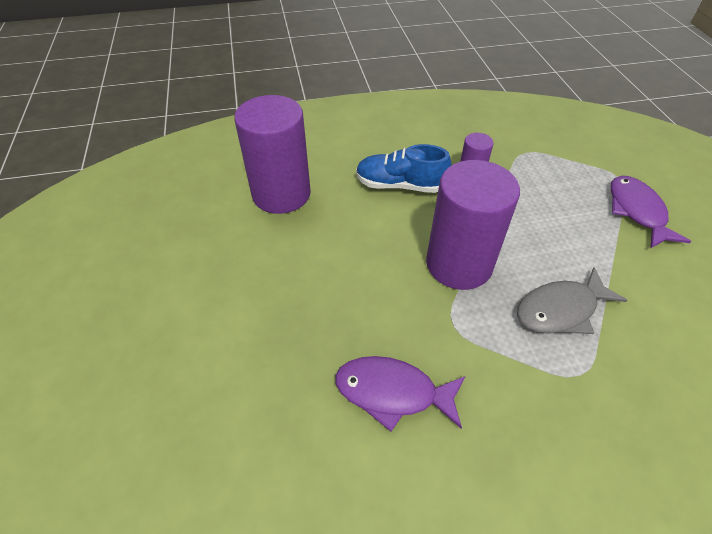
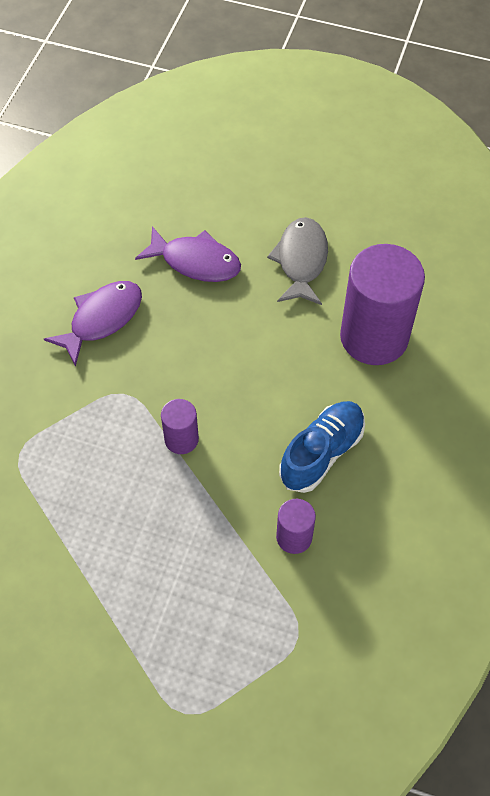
camera: 120 degrees right, 10 degrees up
(459, 264) = (181, 439): purple cylinder -> purple cylinder, size x0.47
(560, 310) = (78, 487): grey fish -> grey fish (301, 261)
(637, 211) = (126, 676): purple fish -> purple fish (196, 262)

